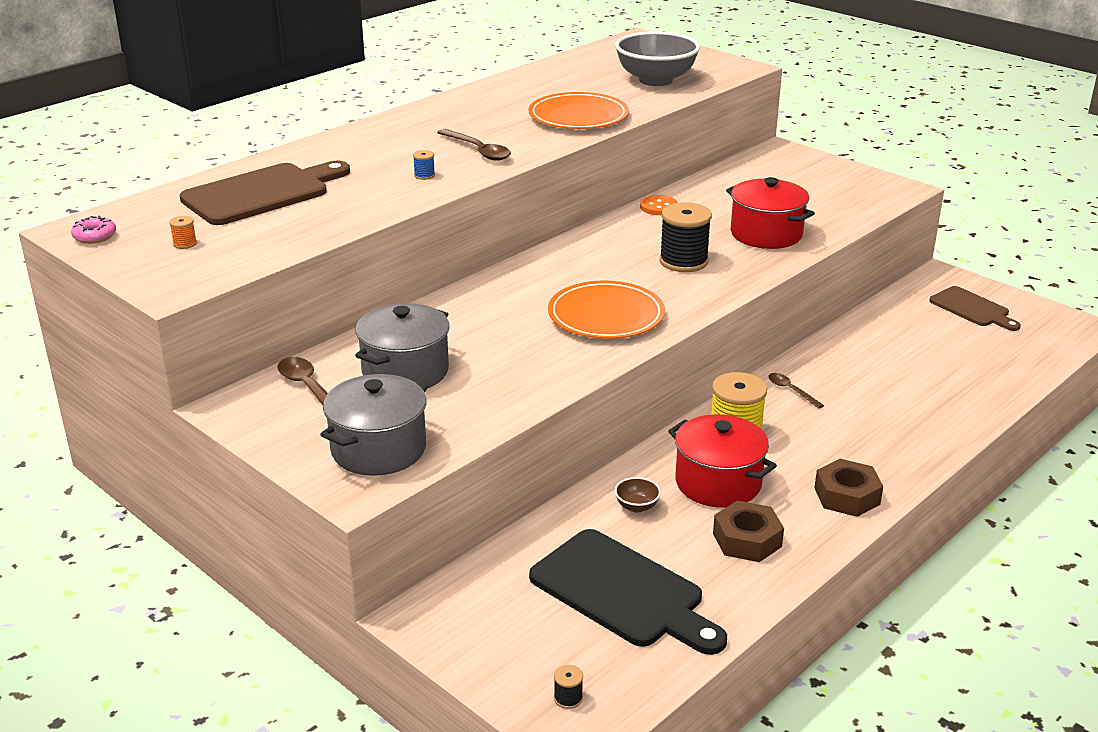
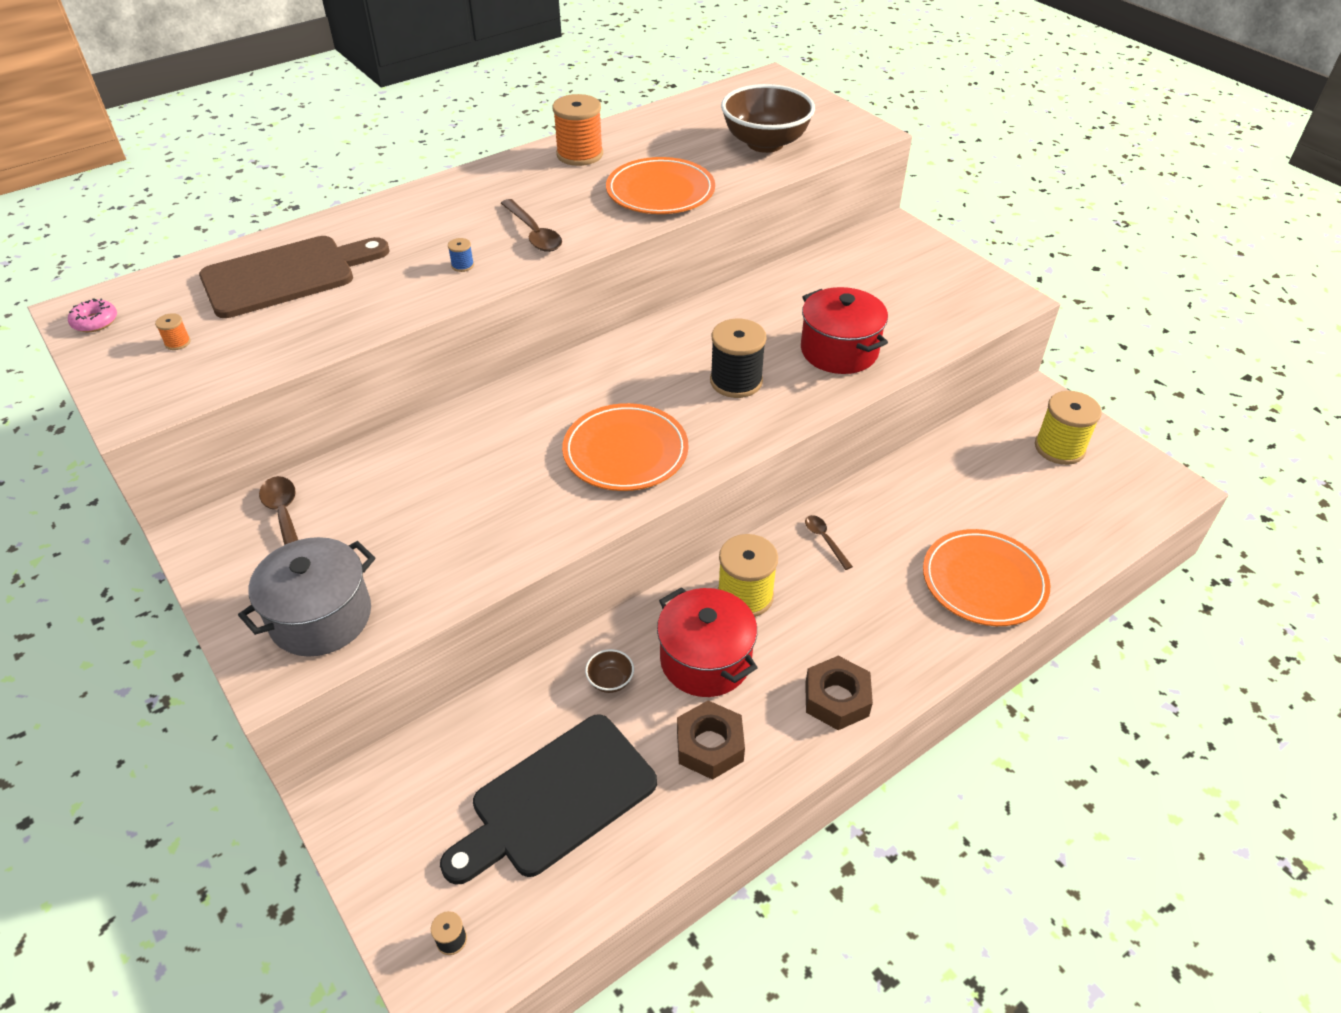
camera: 10 degrees right, 15 degrees up
(405, 371) = (390, 507): grey pot -> none
(491, 97) = (580, 154): none -> orange spool
(623, 592) = (556, 799): black cutting board -> black cutting board turned 90 degrees clockwise
(655, 80) = (765, 143): grey bowl -> brown bowl
(658, 207) = (737, 299): orange button -> none
(943, 404) = (984, 581): none -> orange plate
(972, 309) = (1059, 448): brown cutting board -> yellow spool

